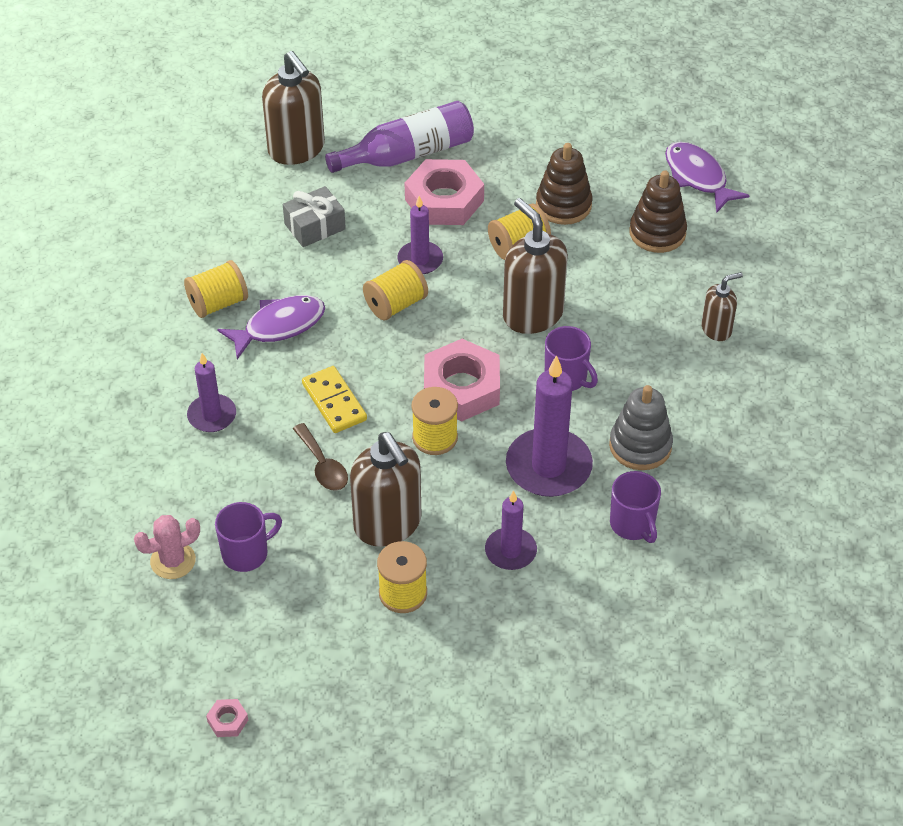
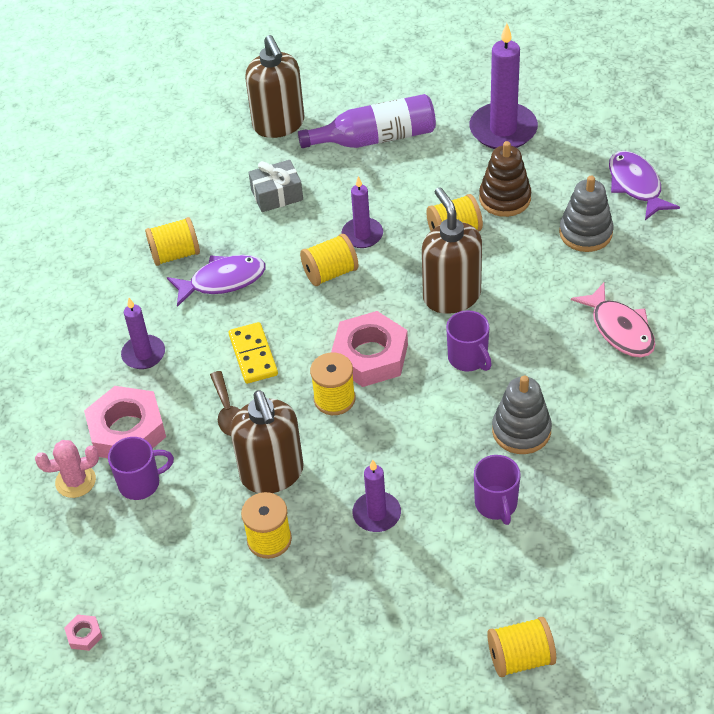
camera: 15 degrees right, 0 degrees up
(444, 200) = (397, 183): pink nut -> pink nut (127, 431)
(548, 466) = (431, 439): purple candle -> purple candle (503, 129)
(657, 233) = (585, 233): brown stacking toy -> grey stacking toy
(695, 675) = (520, 658): none -> yellow spool
(716, 329) = (620, 329): brown soap dispenser -> pink fish

